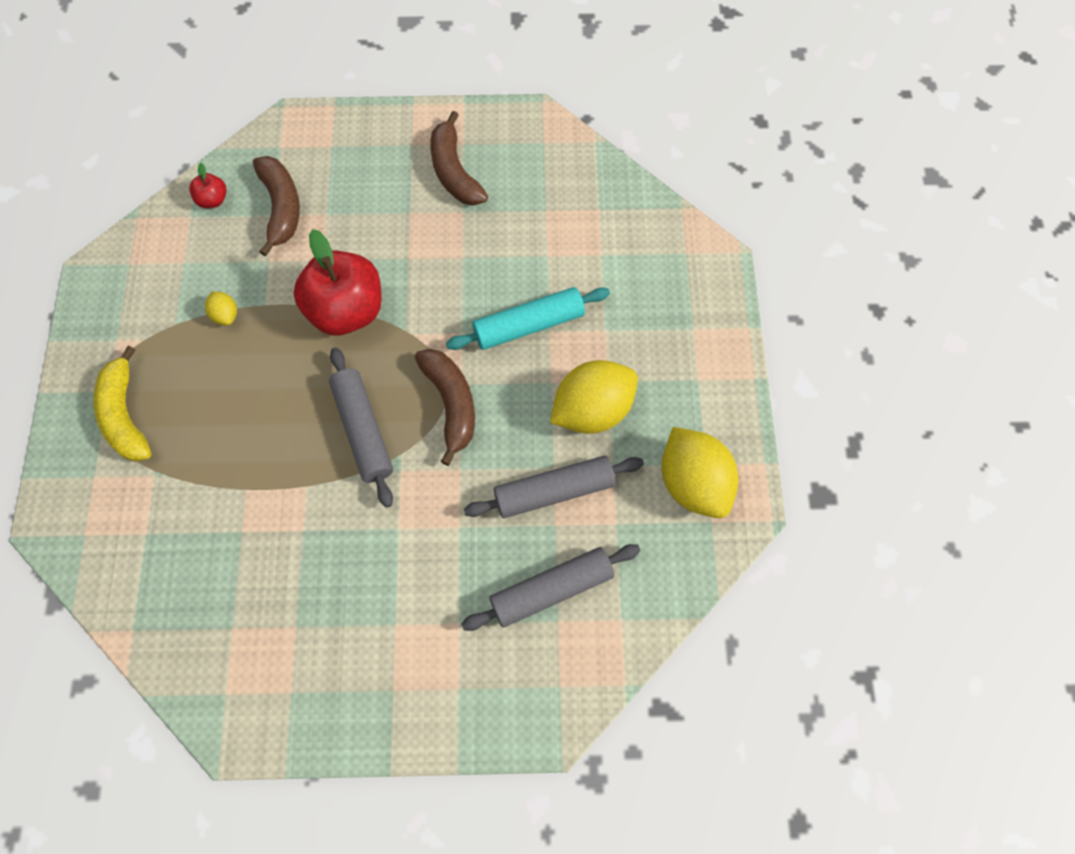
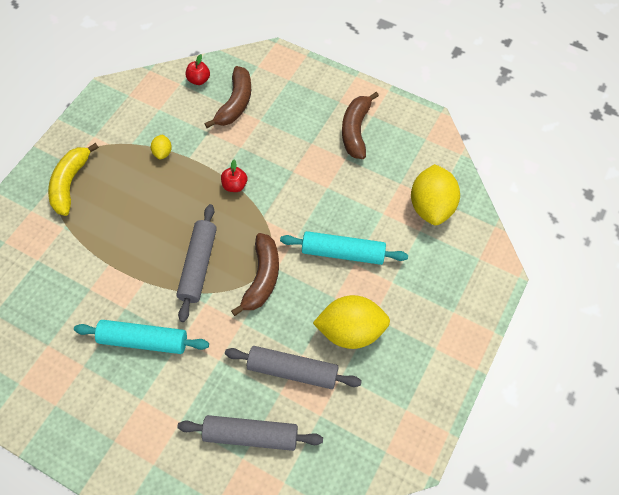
camera: 30 degrees right, 5 degrees down
(346, 311) = (235, 185): red apple -> red apple, size x0.44
(353, 555) = (144, 340): none -> turquoise rolling pin
(693, 483) = (389, 418): yellow lemon -> yellow lemon (431, 206)

